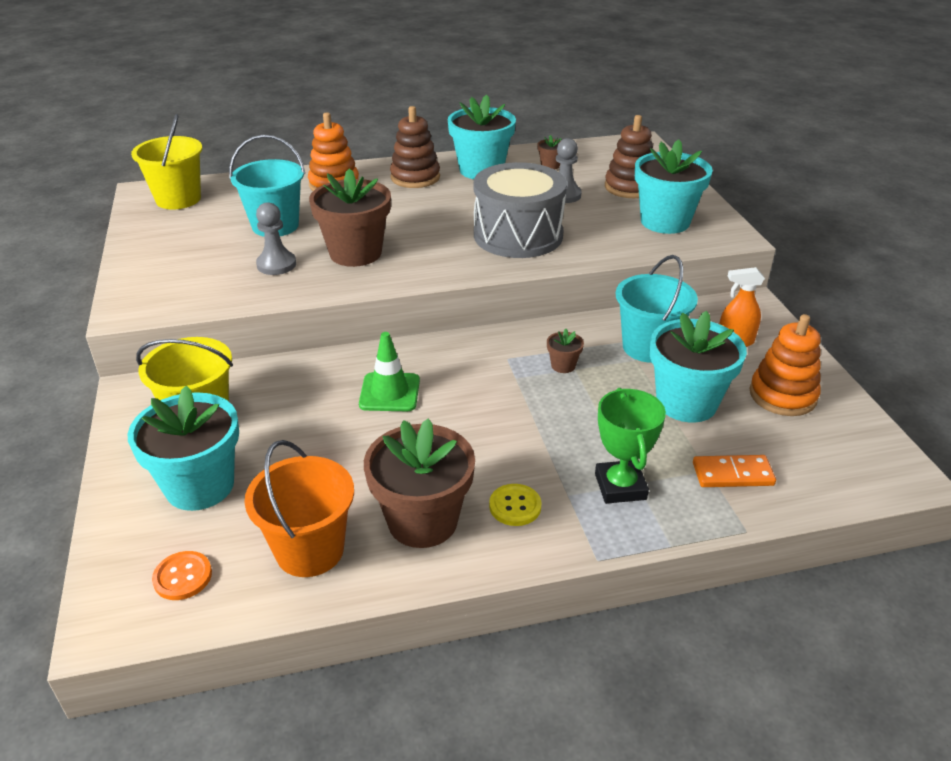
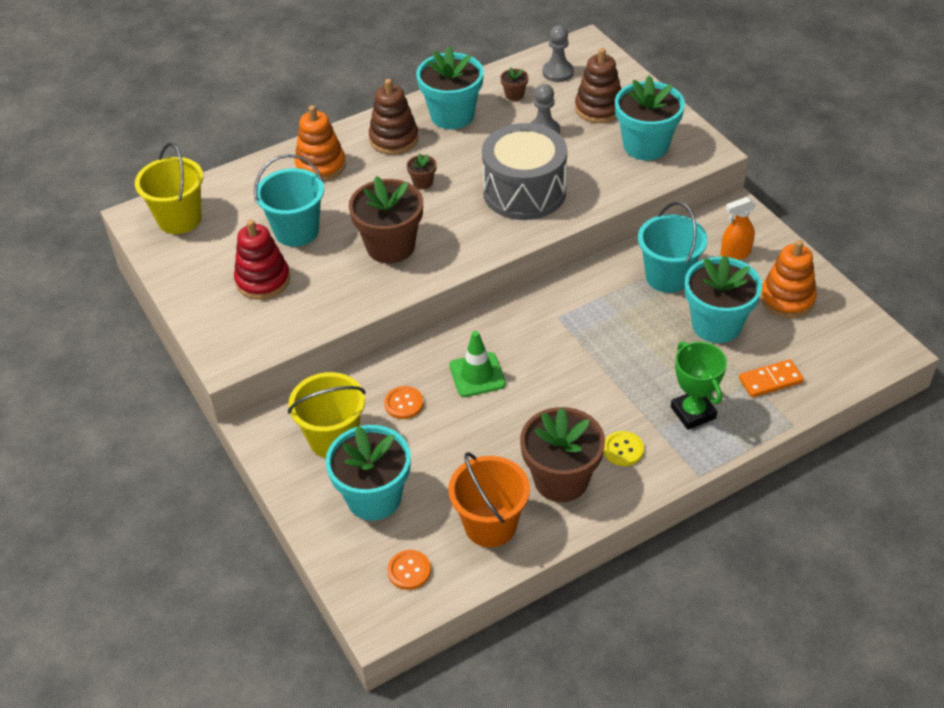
camera: 15 degrees left, 10 degrees up
(214, 256) = (263, 280): none -> red stacking toy
(276, 264) = (327, 277): grey pawn -> grey pawn (558, 72)
(295, 402) = (404, 403): none -> orange button
(563, 365) = (606, 313): brown flower pot -> brown flower pot (423, 182)

